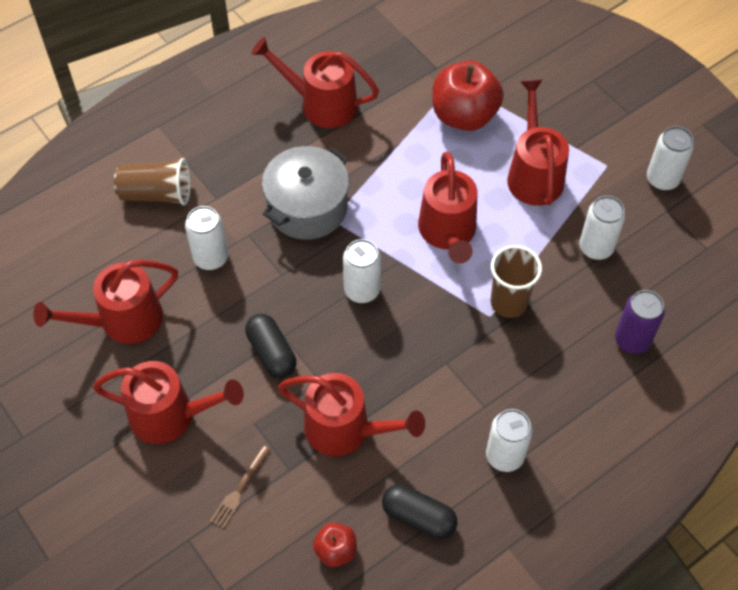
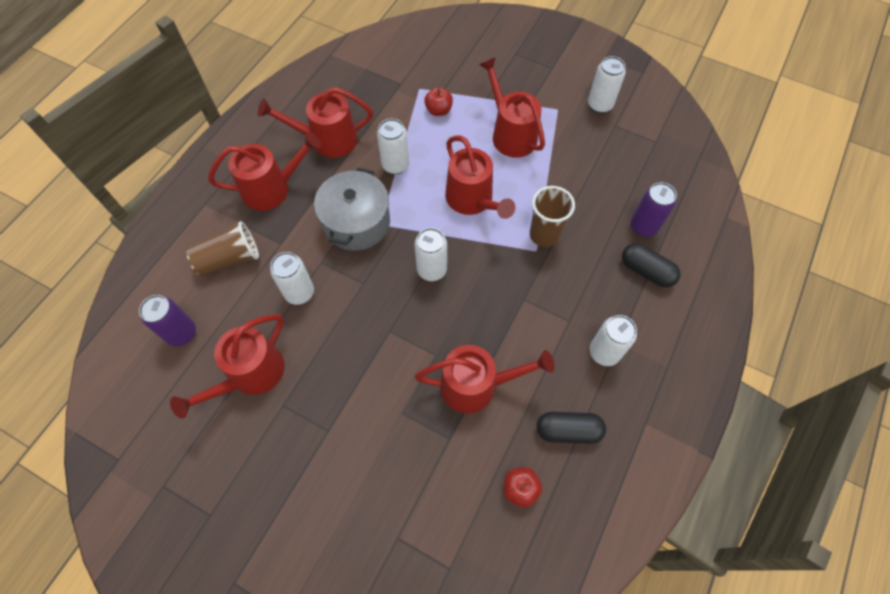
camera: 25 degrees left, 5 degrees up
(75, 251) = (181, 333): none -> purple can
(171, 415) = (330, 437): red watering can -> red watering can (272, 188)
(239, 489) = (418, 474): brown fork -> none
(271, 353) = (387, 349): black capsule -> black capsule (646, 271)
(464, 115) = (438, 110): red apple -> red apple, size x0.50
(596, 248) = (582, 170): white can -> white can (395, 165)

